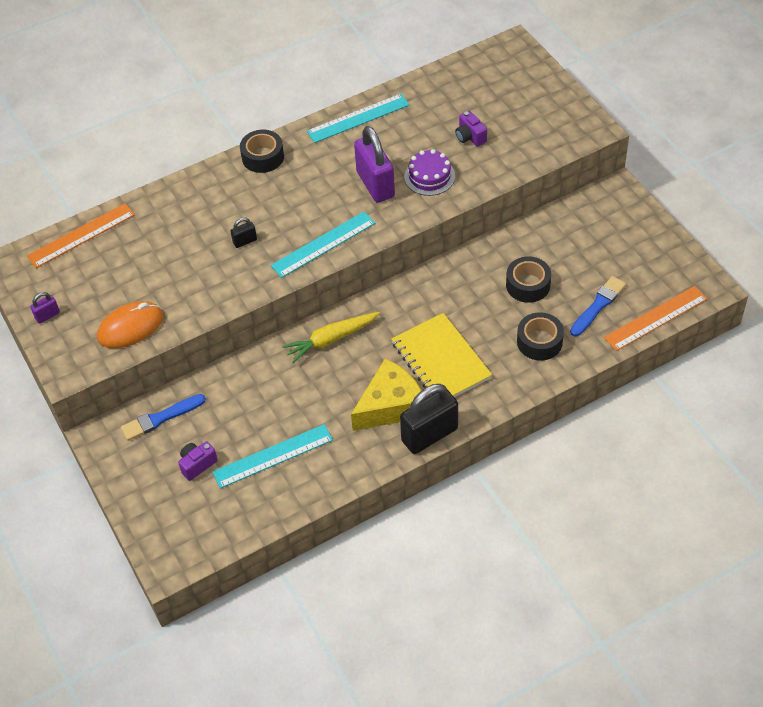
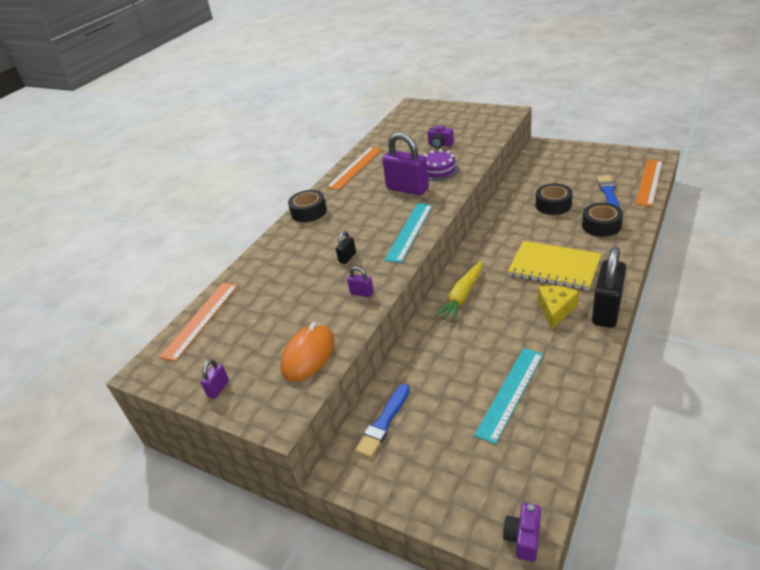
camera: 30 degrees left, 15 degrees down
(197, 464) = (454, 438): purple camera -> purple camera (523, 538)
(221, 291) = (362, 293): none -> purple padlock
(358, 118) = (355, 168): turquoise ruler -> orange ruler
(391, 405) = (556, 310): yellow cheese -> yellow cheese, size x0.66

